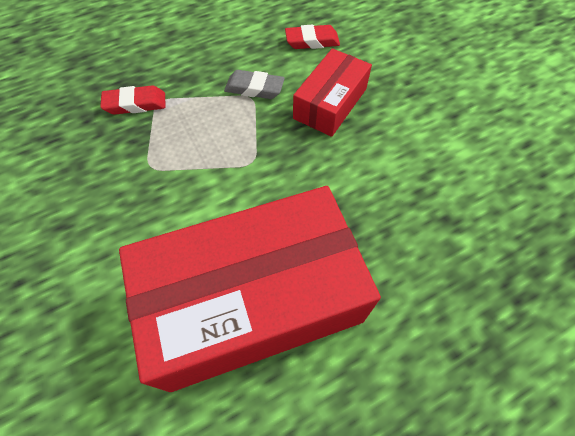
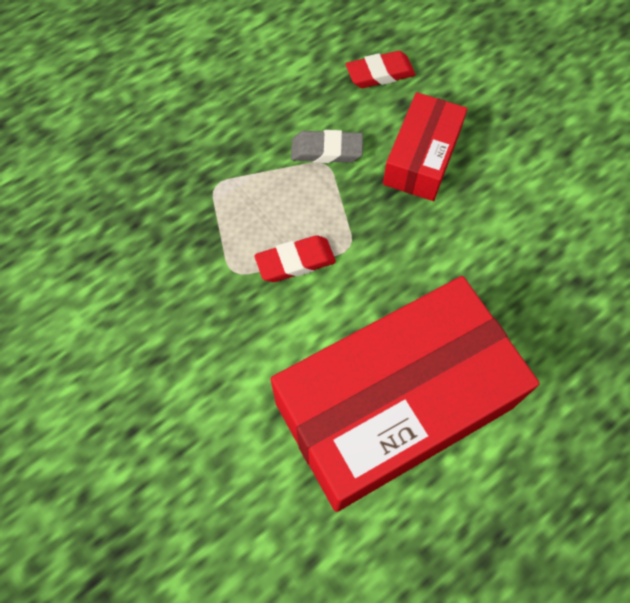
camera: 10 degrees left, 5 degrees up
(135, 104) = (188, 193): red eraser -> red eraser (295, 262)

